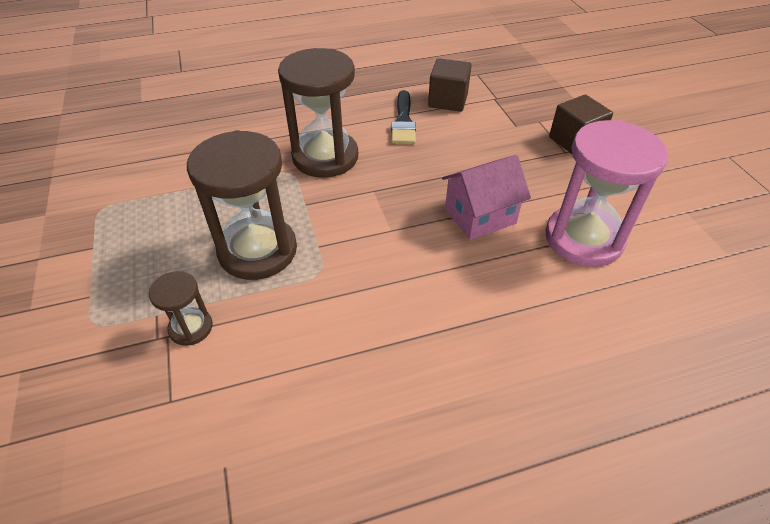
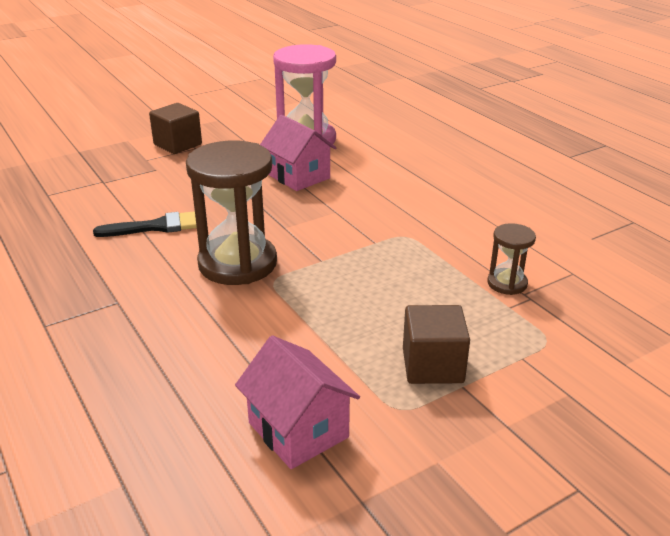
camera: 105 degrees left, 15 degrees down
(123, 161) = (298, 430): none -> pink house
(258, 250) = (399, 272): brown hourglass -> none
(448, 100) = (109, 206): brown cube -> brown cube (432, 365)

